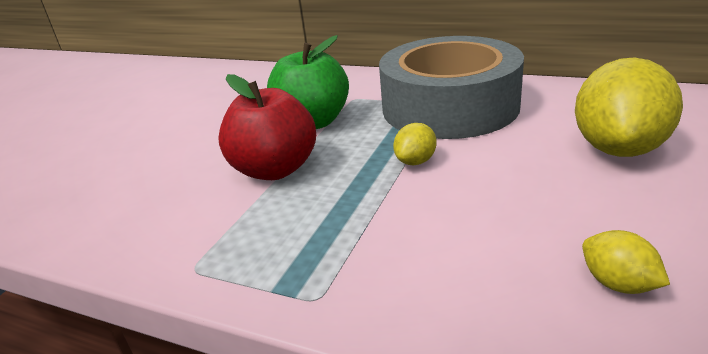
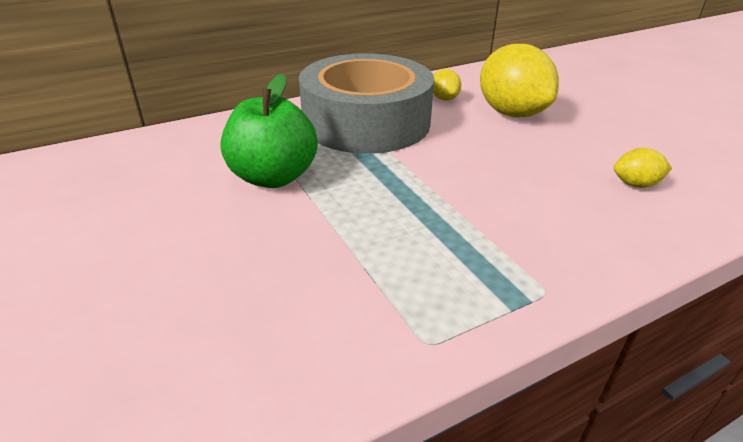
camera: 55 degrees left, 5 degrees up
(275, 169) = (324, 230): red apple -> none
(415, 161) = (421, 170): yellow lemon -> yellow lemon (444, 98)

